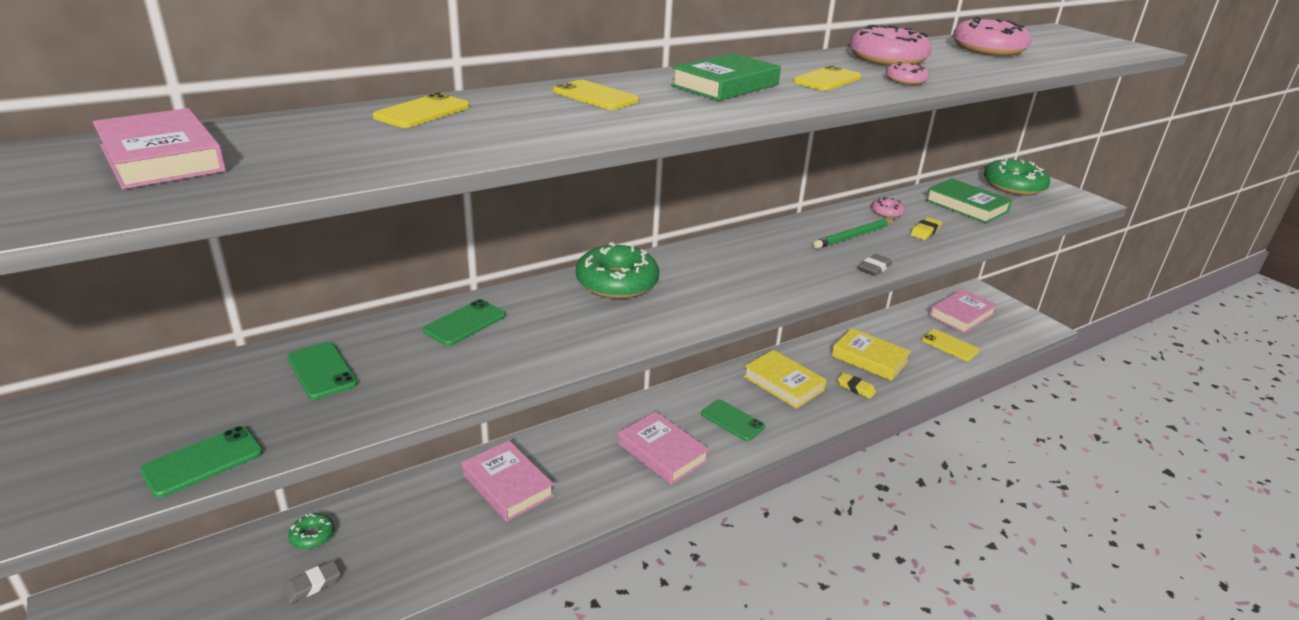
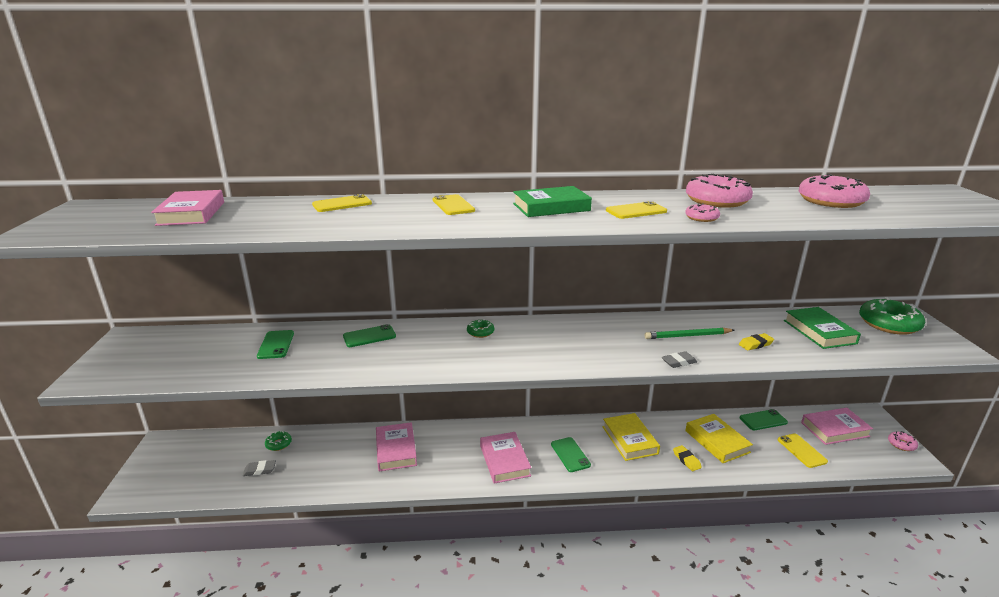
camera: 30 degrees right, 5 degrees down
(203, 461) = (185, 375): green phone -> green phone (763, 420)
(617, 283) = (480, 332): green donut -> green donut, size x0.48
(887, 212) = (737, 323): pink donut -> pink donut (901, 444)

